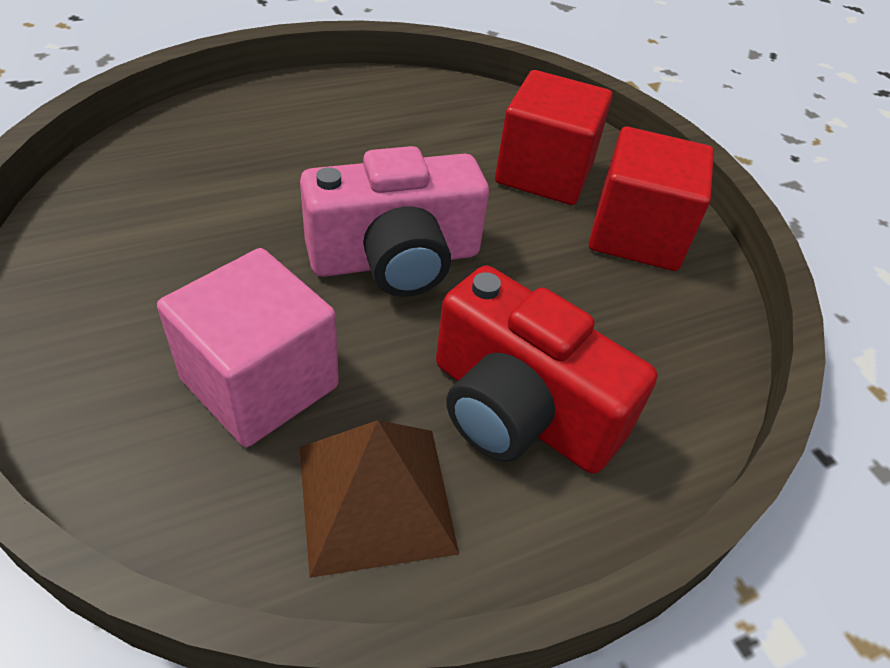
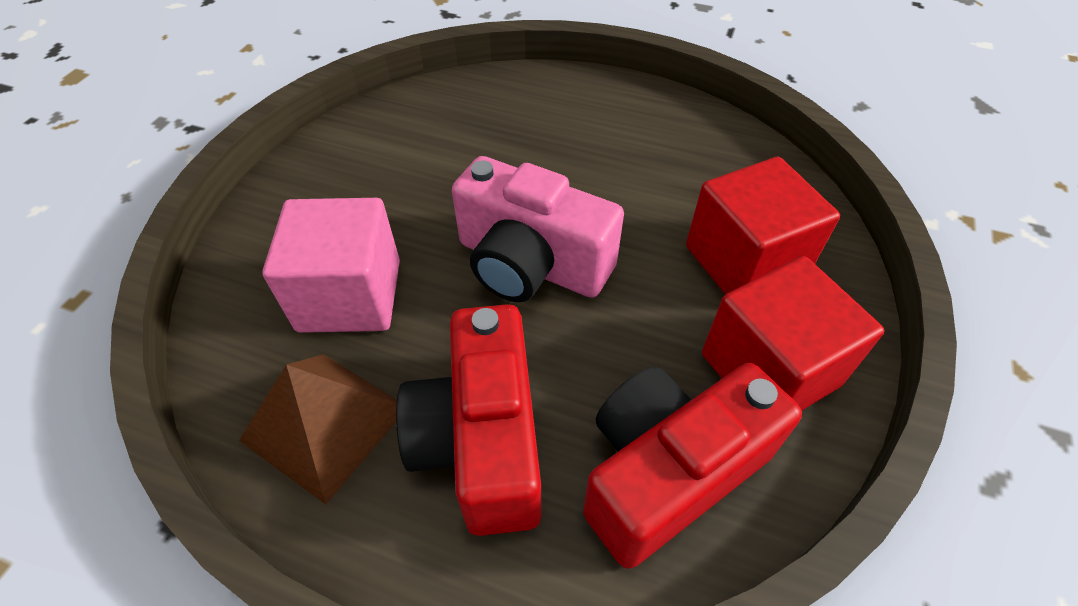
camera: 50 degrees right, 5 degrees up
(656, 337) = (668, 472): none -> red camera

